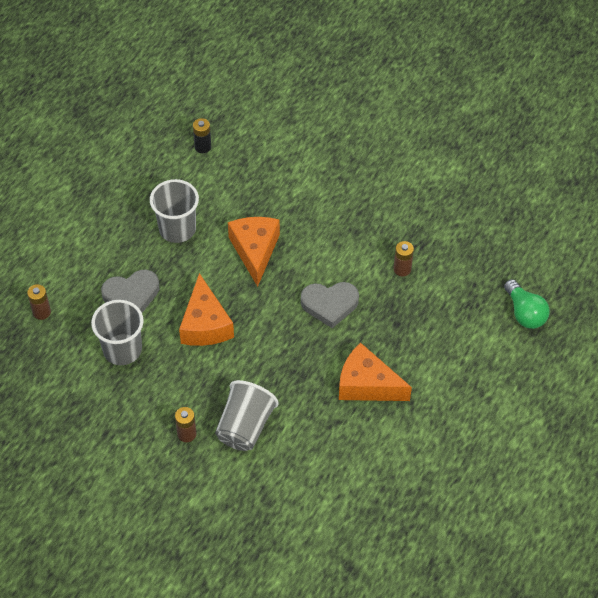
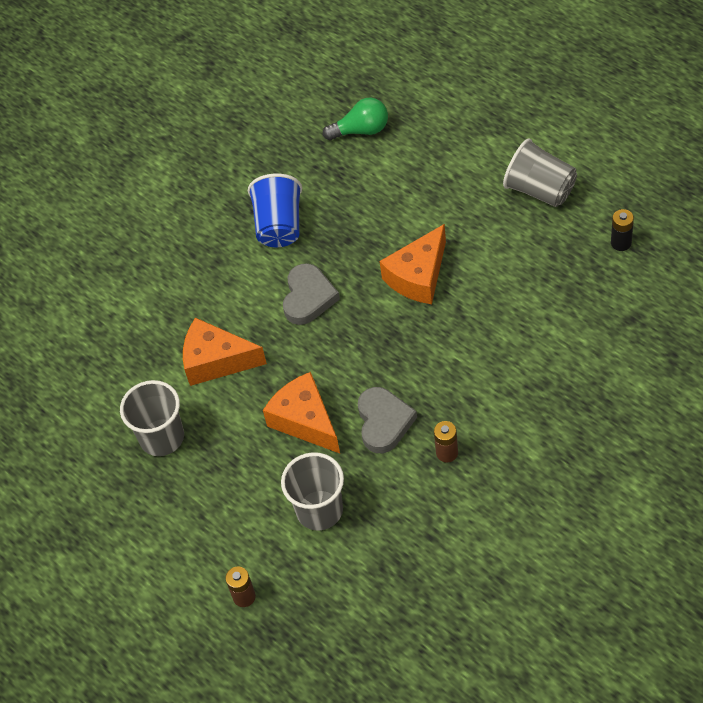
camera: 70 degrees left, 0 degrees up
(132, 294) = (244, 494): grey heart -> grey heart (384, 422)
(203, 147) = (47, 399): black battery -> black battery (621, 243)
(205, 324) = (305, 421): orange cheese -> orange cheese turned 135 degrees counterclockwise
(245, 427) = (448, 395): grey cup -> grey cup (540, 190)
(402, 269) = (279, 226): brown battery -> blue cup

